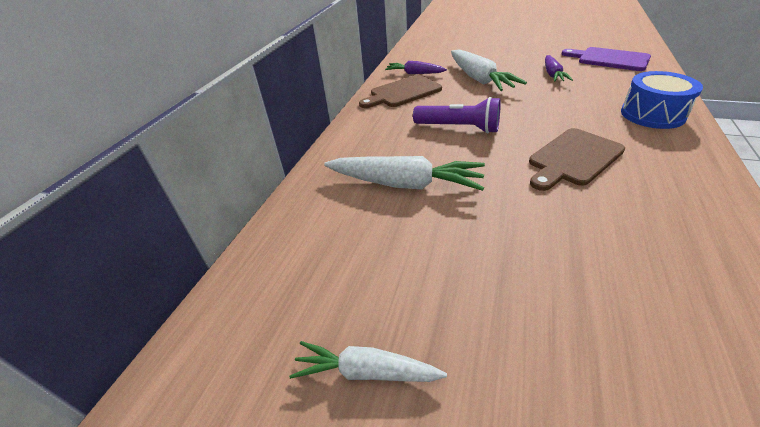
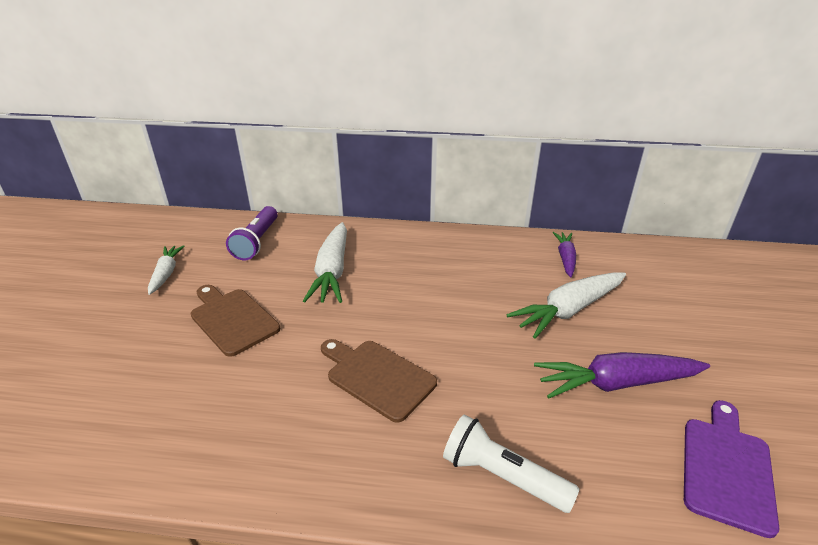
camera: 75 degrees right, 5 degrees down
(403, 92) = (508, 254): brown cutting board -> brown cutting board (232, 319)
(459, 128) = (432, 297): purple flashlight -> purple flashlight (257, 242)
(552, 74) = (616, 383): purple carrot -> purple carrot, size x1.69
(652, 114) = (502, 476): blue drum -> white flashlight

